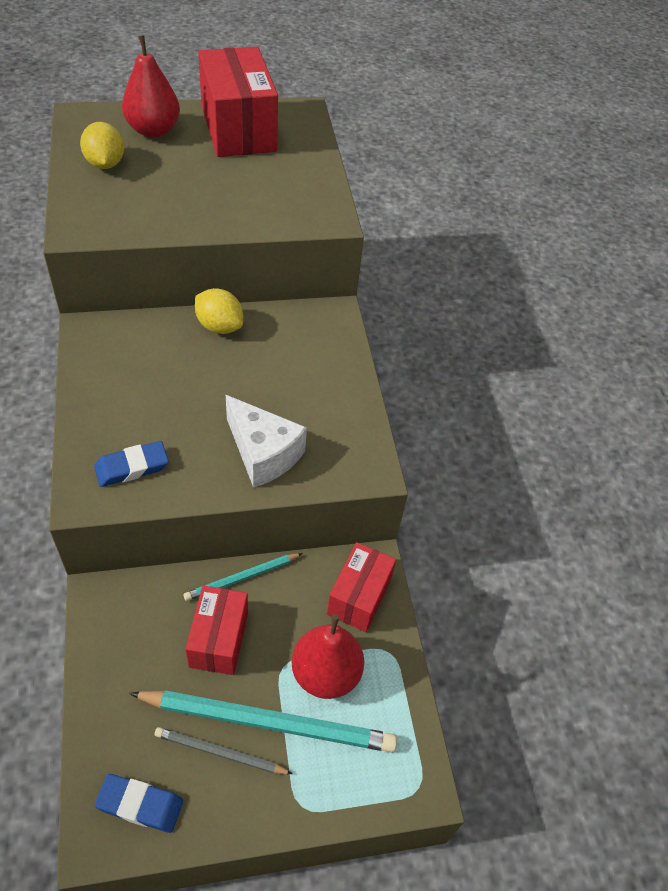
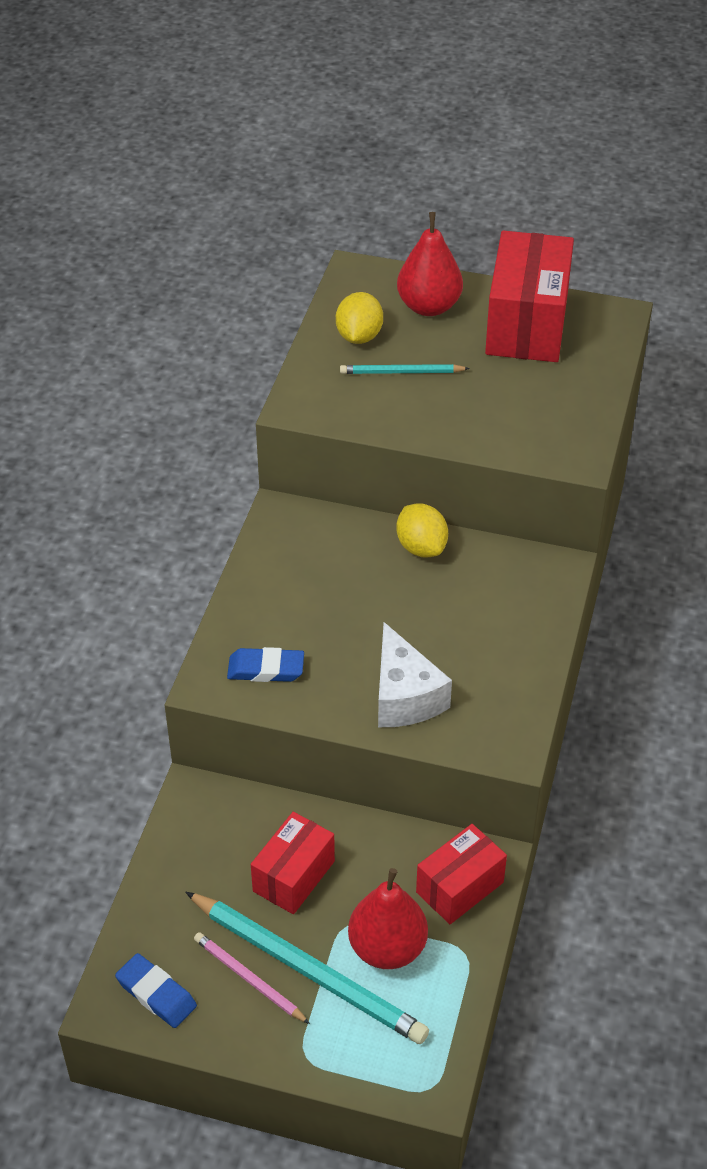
camera: 30 degrees right, 5 degrees down
(220, 753) = (249, 979): grey pencil -> pink pencil
(242, 578) = (344, 825): turquoise pencil -> turquoise pencil (401, 372)

